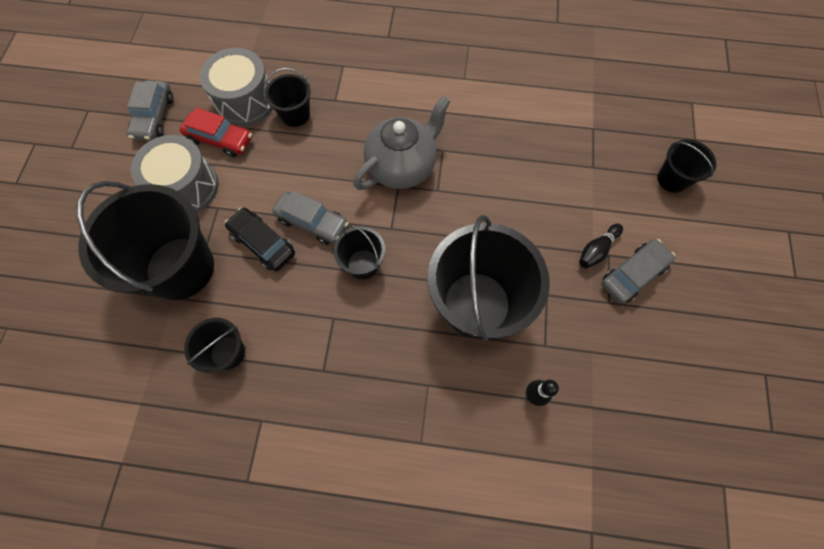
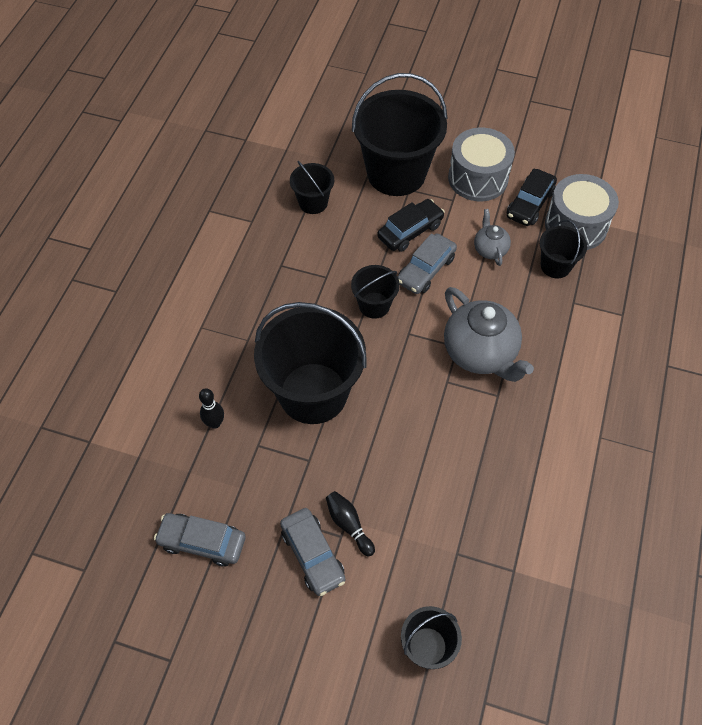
camera: 100 degrees right, 10 degrees down
(154, 117) = (560, 156): grey car -> grey car (202, 542)
(220, 139) = (529, 204): red car -> black car
(281, 169) = (490, 249): none -> grey teapot

